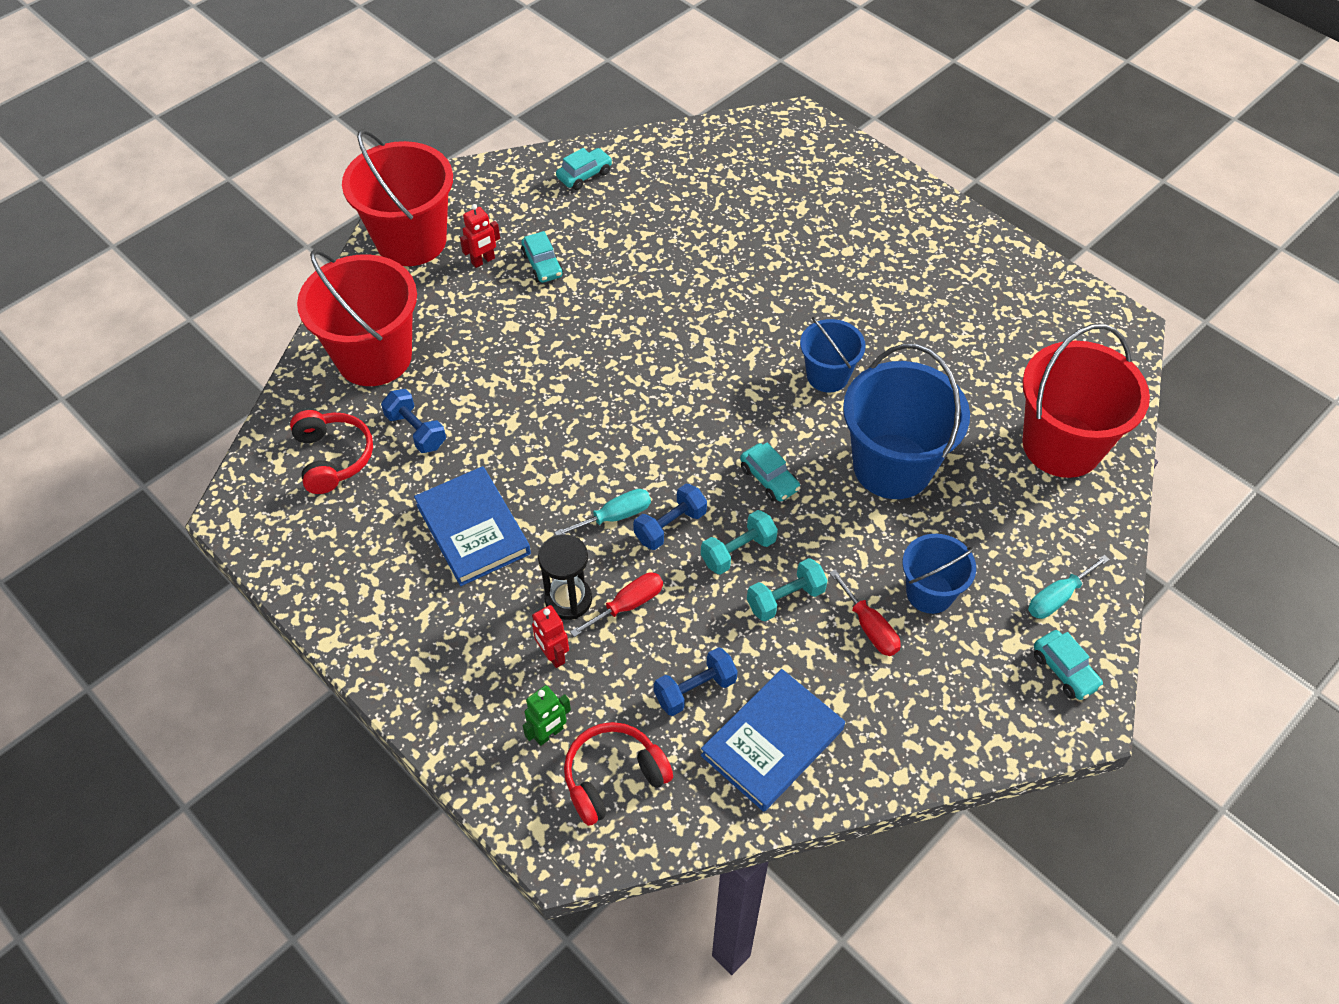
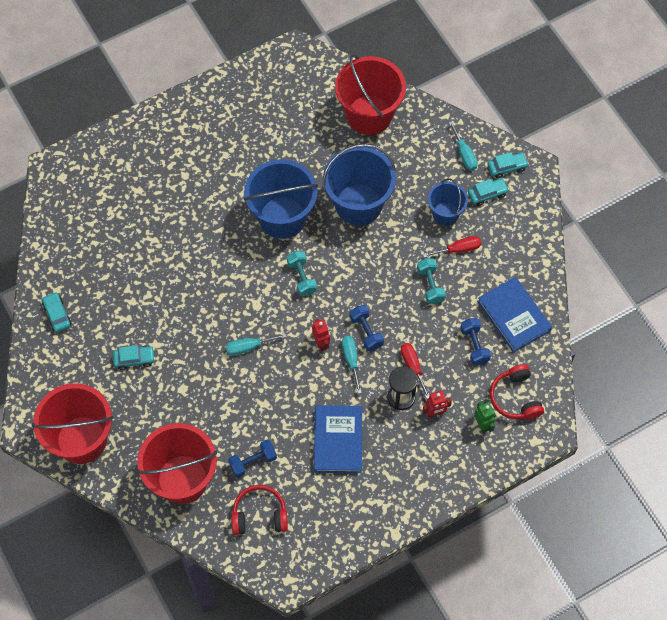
camera: 75 degrees left, 10 degrees up
(473, 529) = (338, 440): blue book -> blue book turned 75 degrees counterclockwise
(483, 261) = (117, 396): red robot -> red robot (321, 343)
(598, 384) = (248, 347): none -> turquoise screwdriver
(738, 551) = (393, 301): turquoise dumbbell -> turquoise dumbbell (302, 277)
(769, 479) = (348, 270): turquoise car -> turquoise car (487, 194)
(827, 376) = (282, 217): blue bucket -> blue bucket, size x1.79

